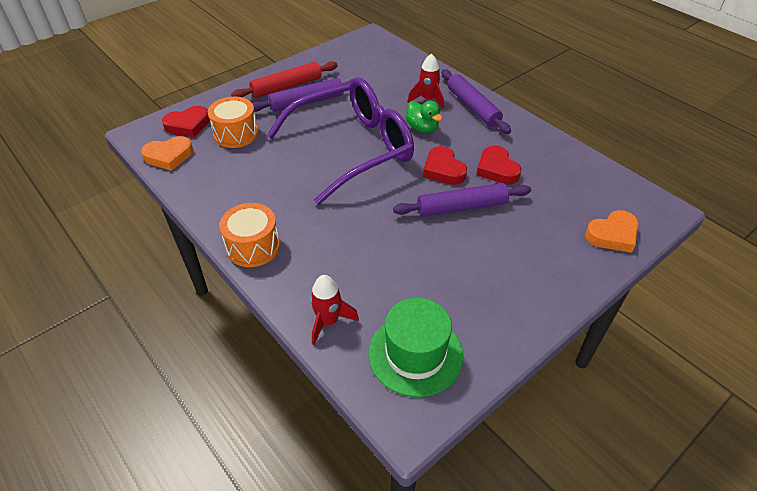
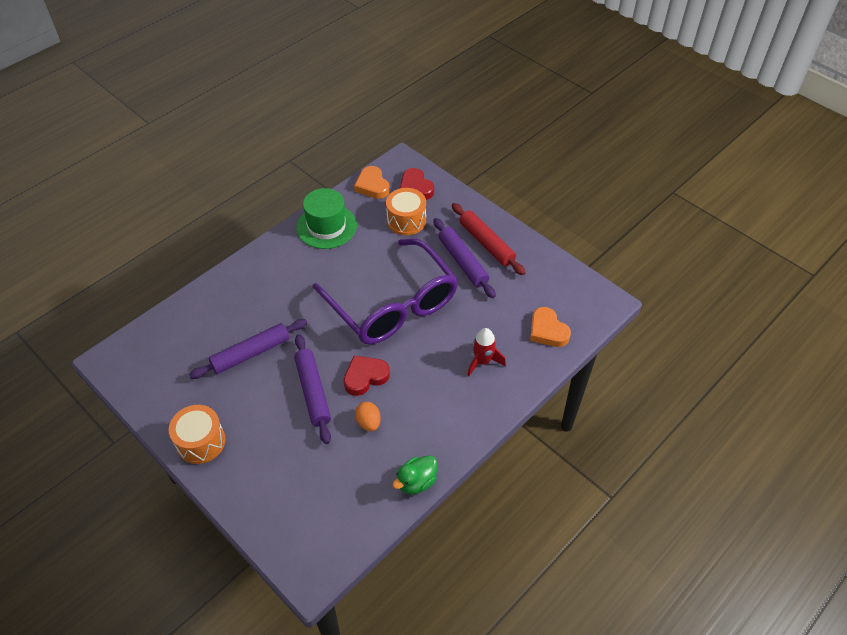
camera: 85 degrees right, 5 degrees up
(253, 246) = (268, 255): orange drum -> orange drum (201, 442)
(328, 321) = (193, 309): red rocket -> none
(415, 354) = (158, 362): green hat -> green hat (326, 226)
(422, 128) = (430, 358): green duck -> green duck (416, 482)
(473, 107) = (474, 404): purple rolling pin -> purple rolling pin (251, 353)
(497, 169) = (368, 422): red heart -> orange egg
(612, 235) = (274, 517): orange heart -> orange heart (547, 331)

